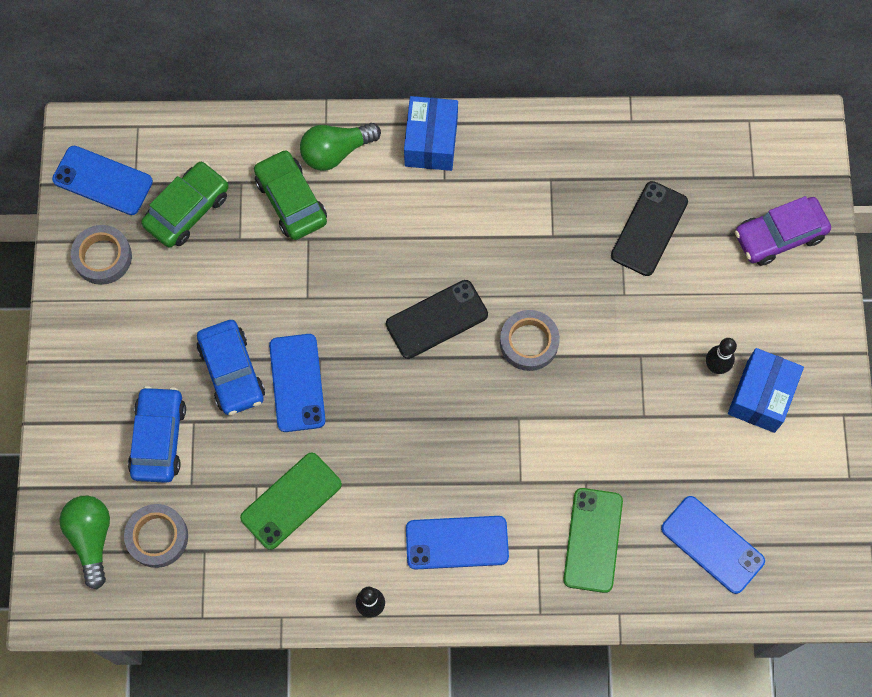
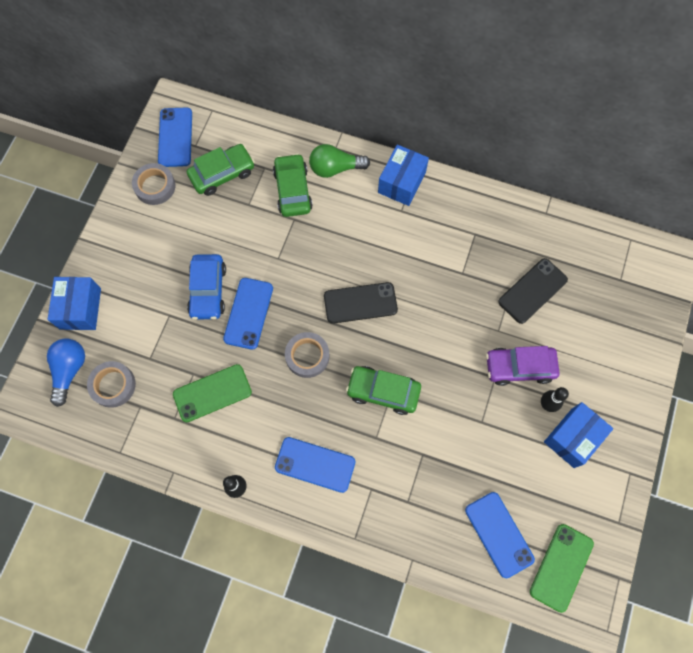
camera: 20 degrees right, 0 degrees up
(71, 454) = (80, 308): none -> blue box
(91, 538) = (69, 370): green light bulb -> blue light bulb
(102, 181) = (175, 137): blue phone -> blue phone turned 45 degrees clockwise
(158, 438) = (141, 318): blue car -> none
(508, 422) = (383, 392): none -> green car
(529, 342) = (418, 341): grey tape -> grey tape (307, 356)
(593, 540) = (412, 498): green phone -> green phone (561, 567)
(779, 235) = (625, 327): purple car -> purple car (519, 367)

